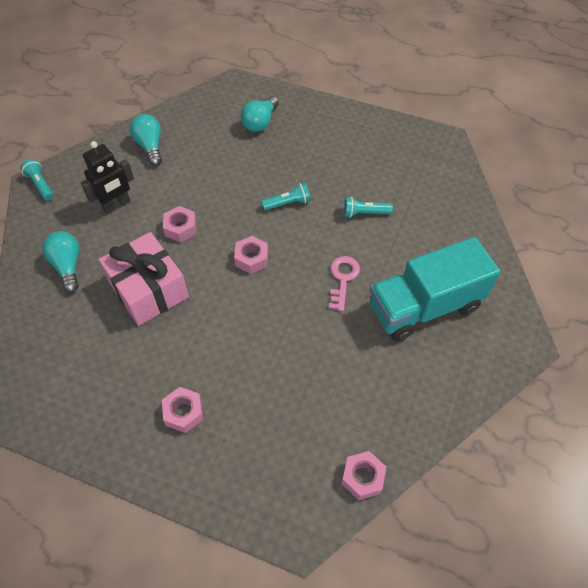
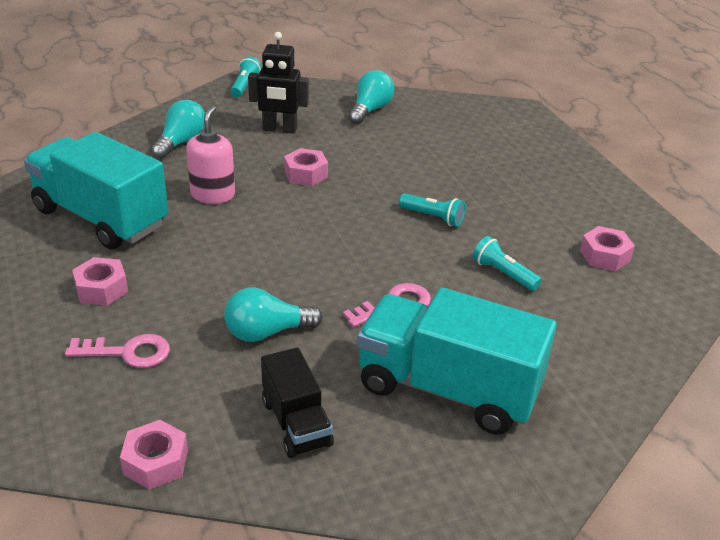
camera: 45 degrees right, 20 degrees down
(105, 367) = (101, 218): none -> turquoise truck
(148, 289) = (213, 195): pink gift -> pink soap dispenser
(251, 258) = (332, 232): pink nut -> pink nut (604, 256)
(259, 435) = (128, 352): none -> pink key
(260, 122) = (502, 148): turquoise light bulb -> turquoise light bulb (267, 332)
(390, 391) = (296, 423): none -> black truck

